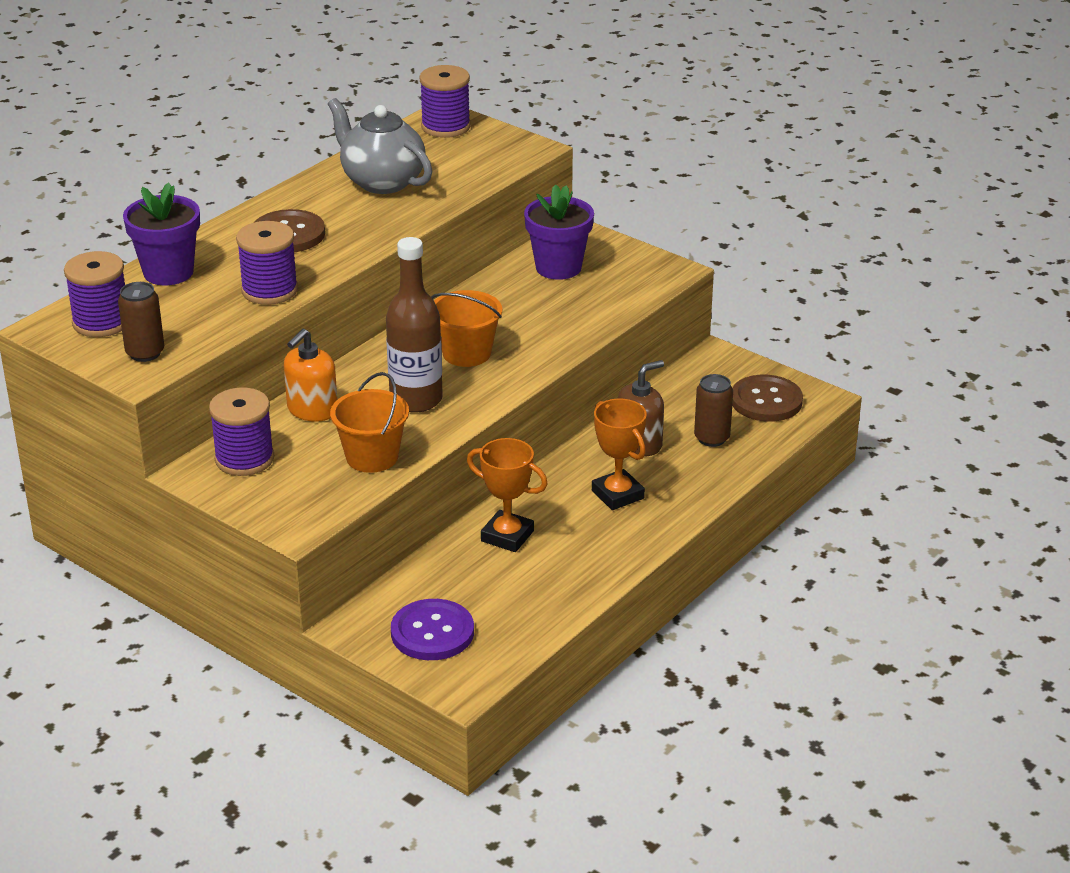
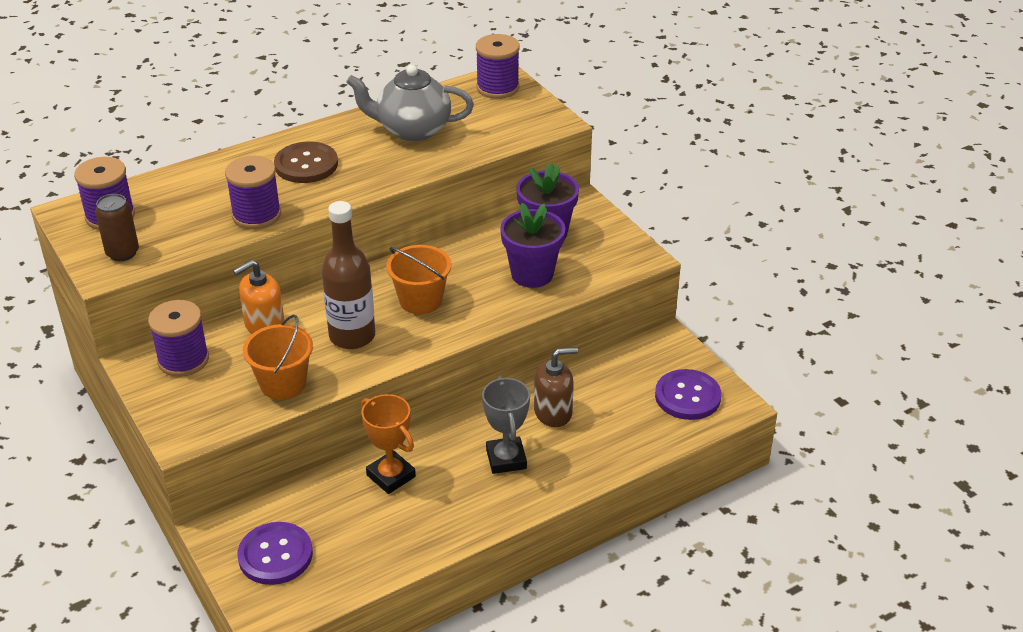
camera: 20 degrees right, 5 degrees up
(168, 272) = (191, 181): purple flower pot -> purple flower pot (532, 274)
(382, 182) = (412, 130): grey teapot -> grey teapot turned 60 degrees counterclockwise
(617, 494) = (506, 459): orange trophy -> grey trophy
(711, 438) = (618, 423): brown can -> none
(766, 401) = (687, 396): brown button -> purple button

